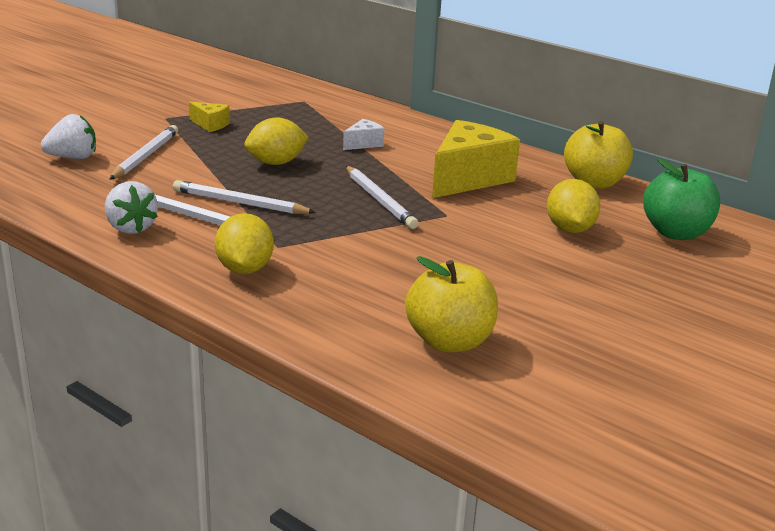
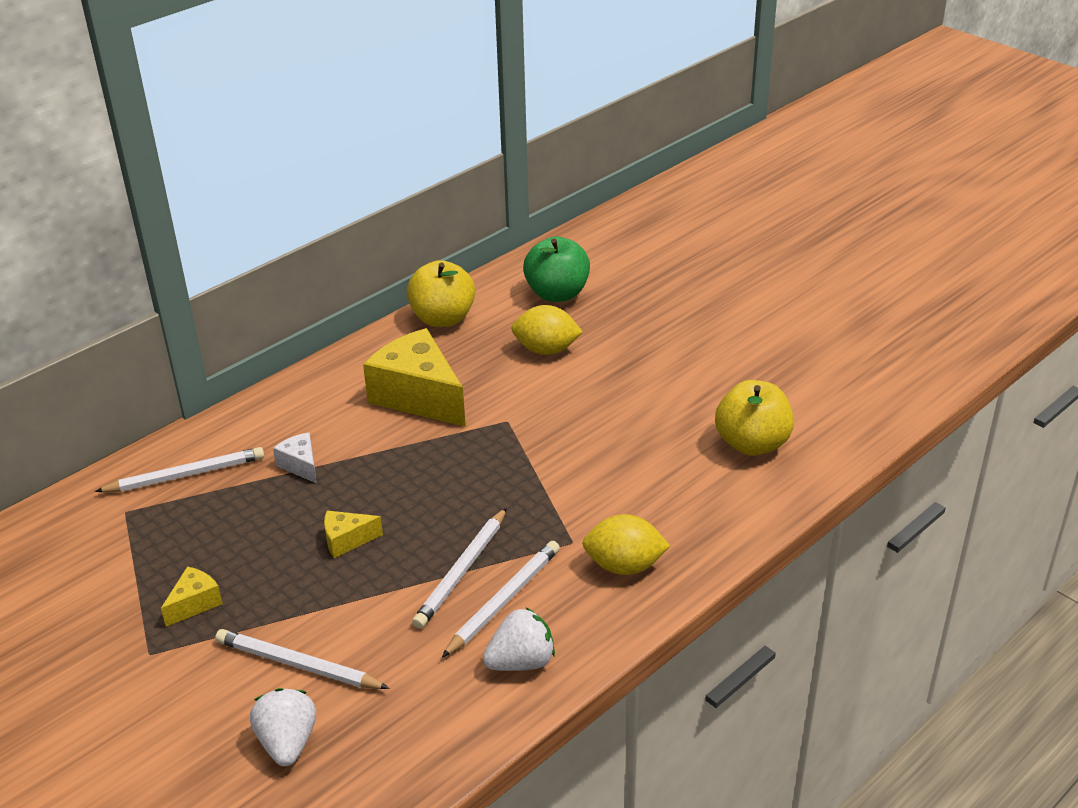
camera: 80 degrees left, 10 degrees up
(276, 163) = (346, 540): yellow lemon -> yellow cheese
(379, 200) = (466, 463): white pencil -> white pencil (186, 475)

